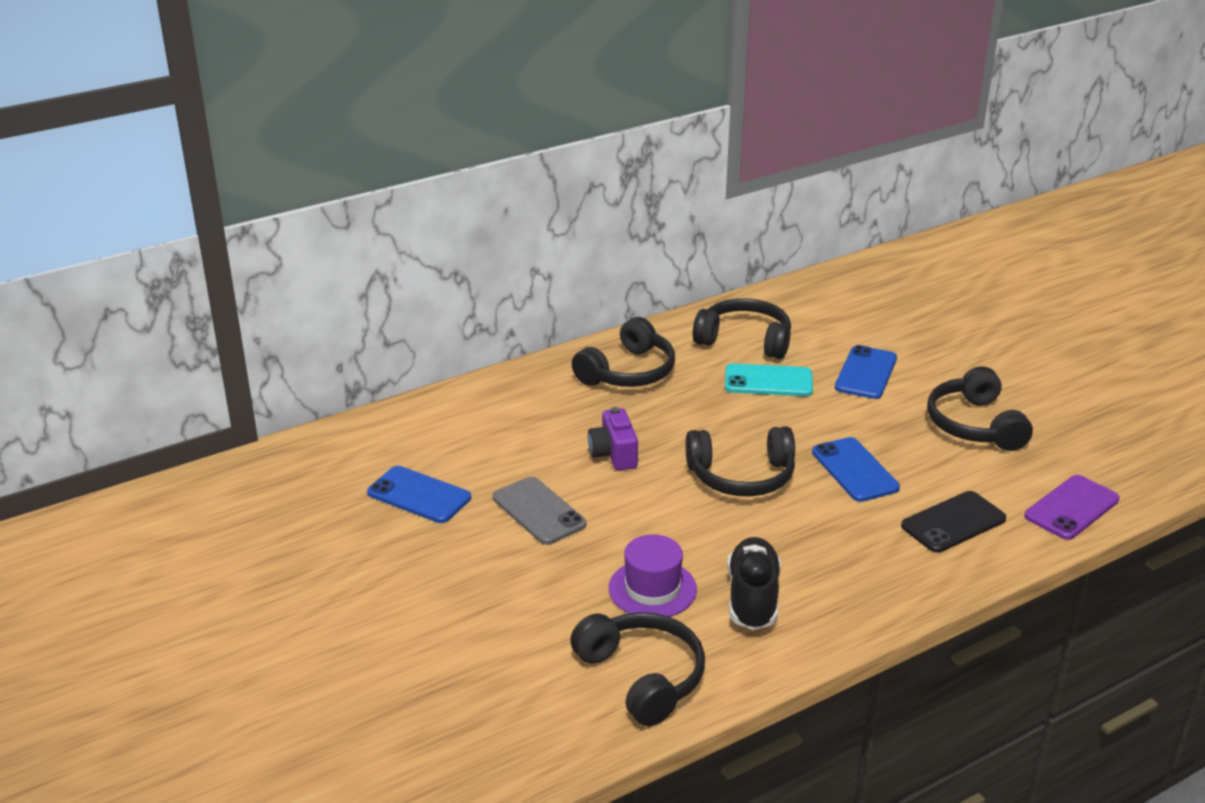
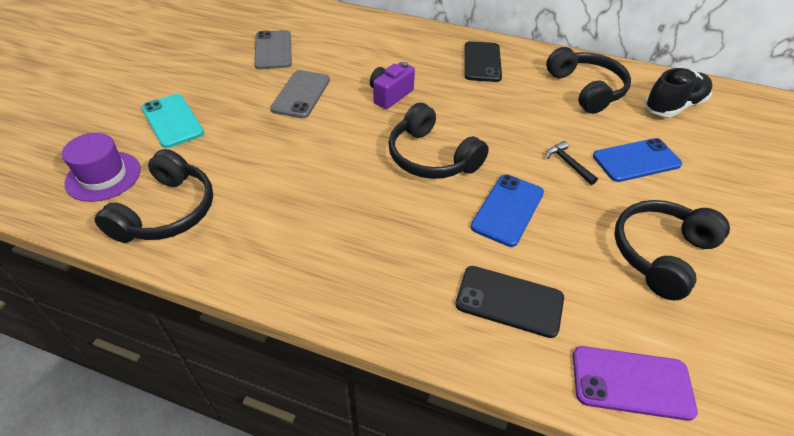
camera: 50 degrees right, 15 degrees up
(419, 495) = (273, 50): blue phone -> grey phone
(628, 372) = (482, 62): black headphones -> black phone
(652, 589) = (265, 174): purple hat -> purple hat (103, 176)
(752, 598) = (297, 226): black shoe -> black shoe (673, 106)
(768, 381) = (556, 120): turquoise phone -> turquoise phone (172, 121)
(833, 408) = (568, 164): none -> black hammer

